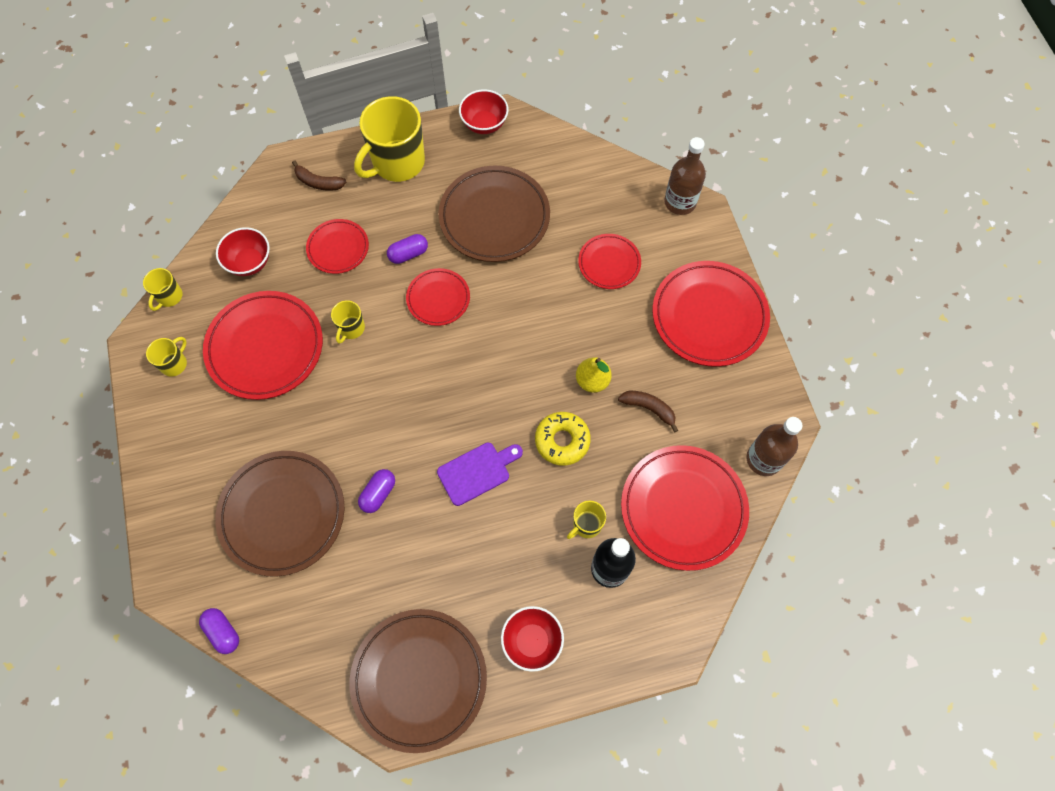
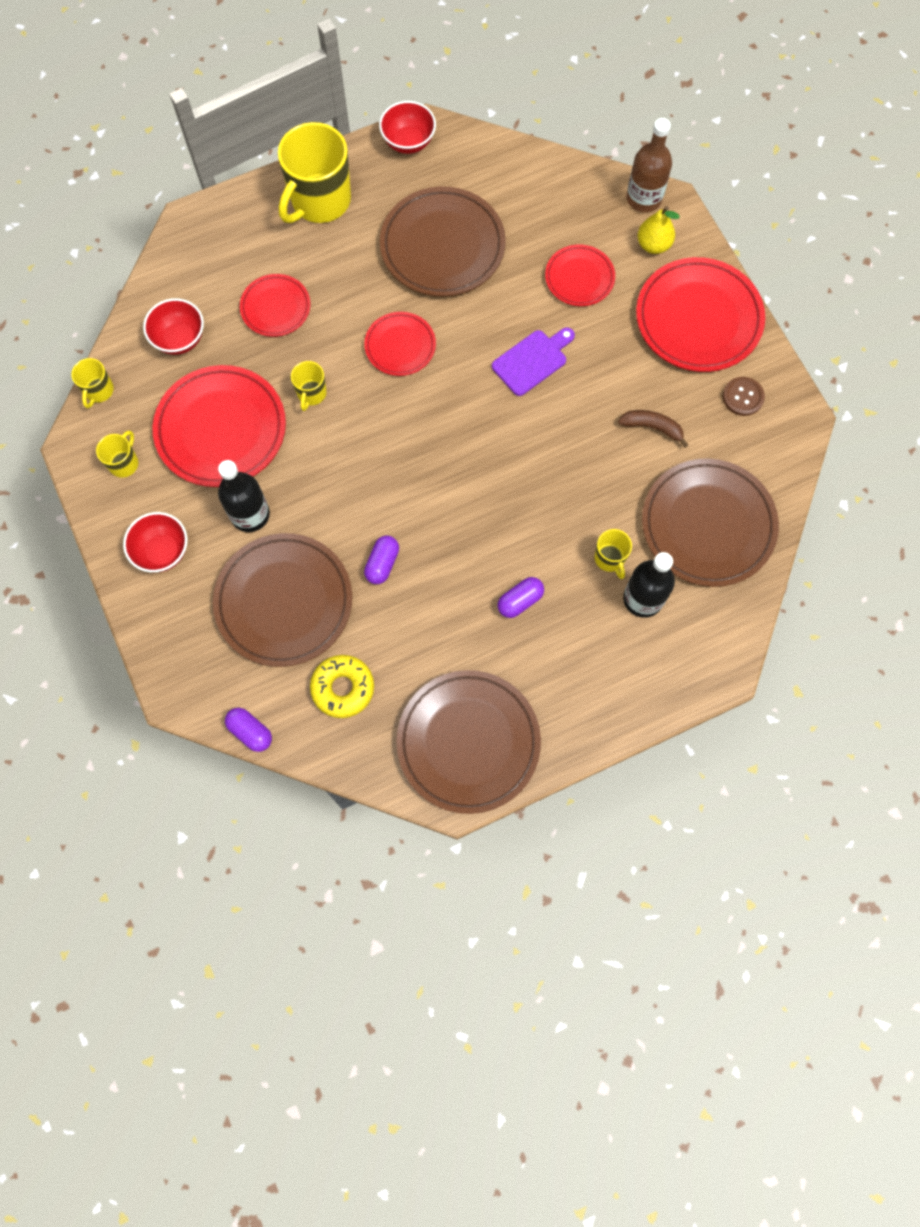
camera: 10 degrees left, 5 degrees up
(272, 428) = (250, 514): none -> black bottle
(318, 182) = (235, 237): brown banana -> none
(408, 254) = (356, 302): purple capsule -> purple capsule (520, 601)
(477, 472) = (483, 523): purple cutting board -> purple cutting board (532, 360)
(532, 641) = (577, 684): red bowl -> red bowl (162, 551)
(562, 441) = (567, 476): yellow donut -> yellow donut (343, 688)
(586, 525) = (610, 559): yellow mug -> yellow mug turned 60 degrees counterclockwise
(592, 381) = (586, 408): yellow pear -> yellow pear (653, 245)
(683, 508) = (707, 525): red plate -> brown plate
(737, 394) = (743, 397): none -> brown button
(764, 459) = (782, 460): brown bottle -> none

